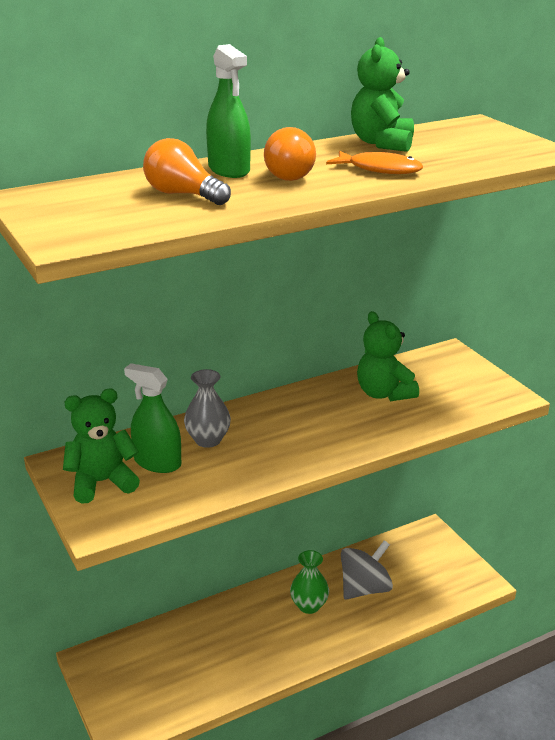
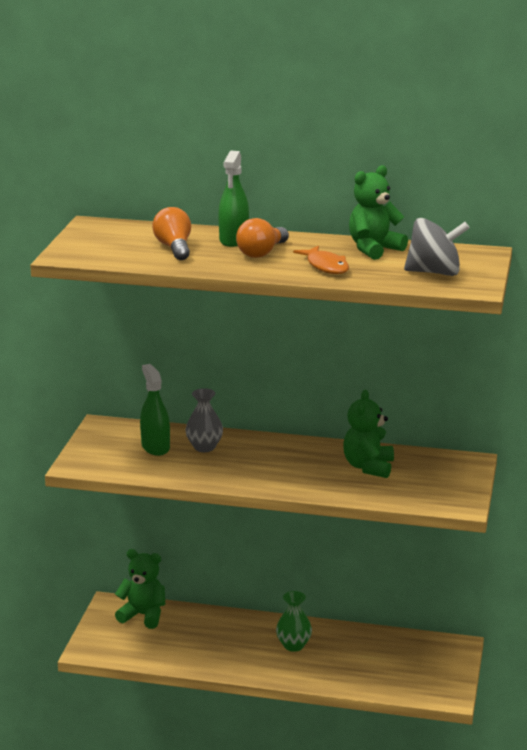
camera: 40 degrees right, 5 degrees down
(102, 482) = (109, 444): green teddy bear -> green teddy bear (143, 615)
(364, 588) = (350, 655): grey spinning top -> grey spinning top (434, 272)

